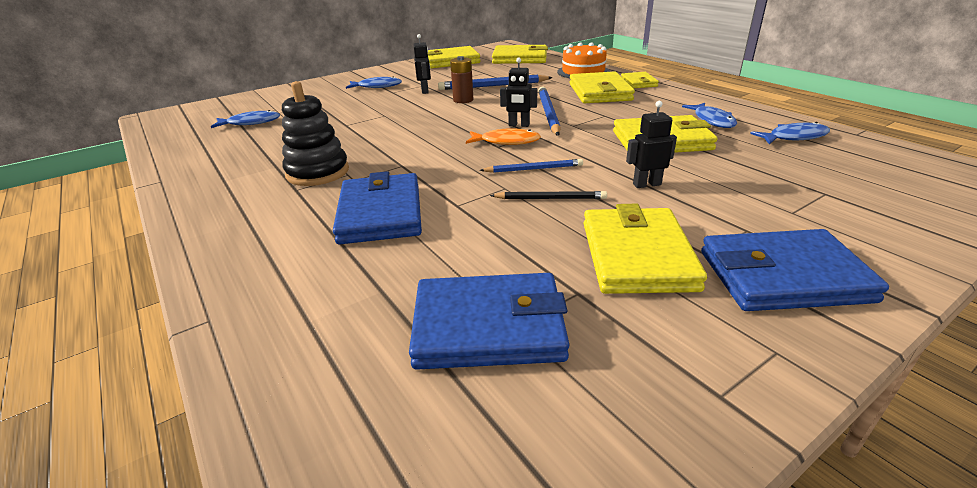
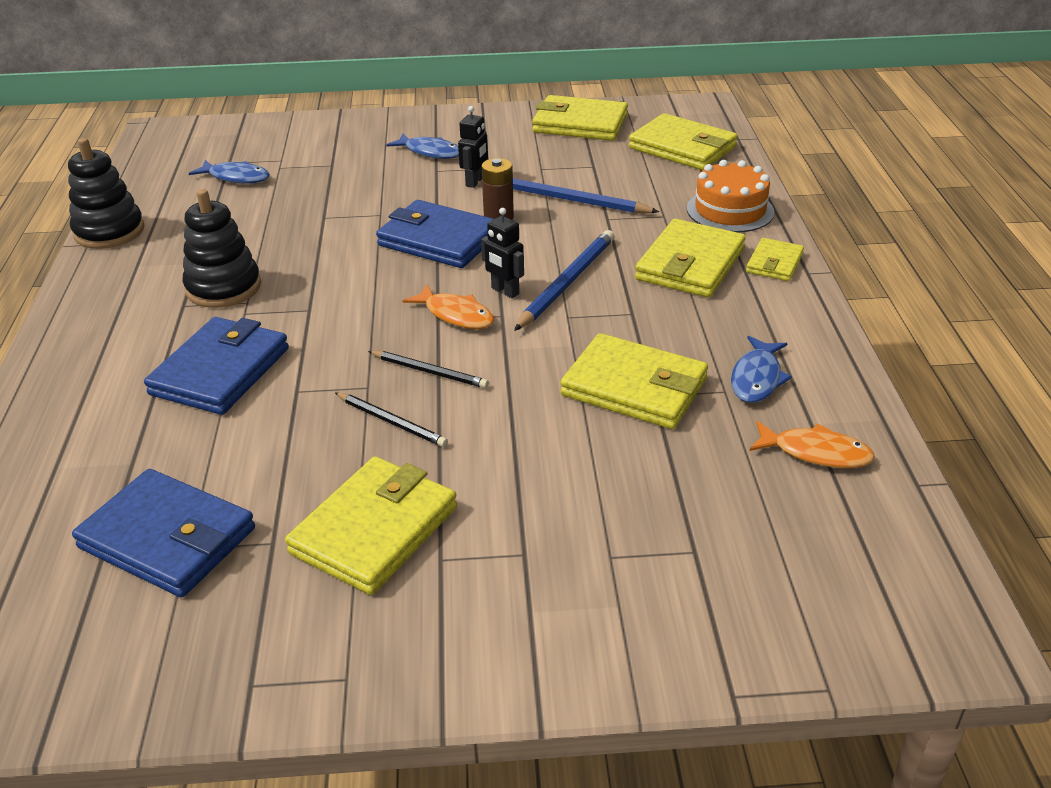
camera: 30 degrees right, 5 degrees up
(174, 170) = (109, 231): none -> black stacking toy
(534, 169) = (429, 371): blue pencil -> black pencil
(646, 184) = (515, 447): black robot -> none
(783, 276) = (470, 619): blue wallet -> blue wallet (439, 240)
(794, 137) = (816, 453): blue fish -> orange fish

